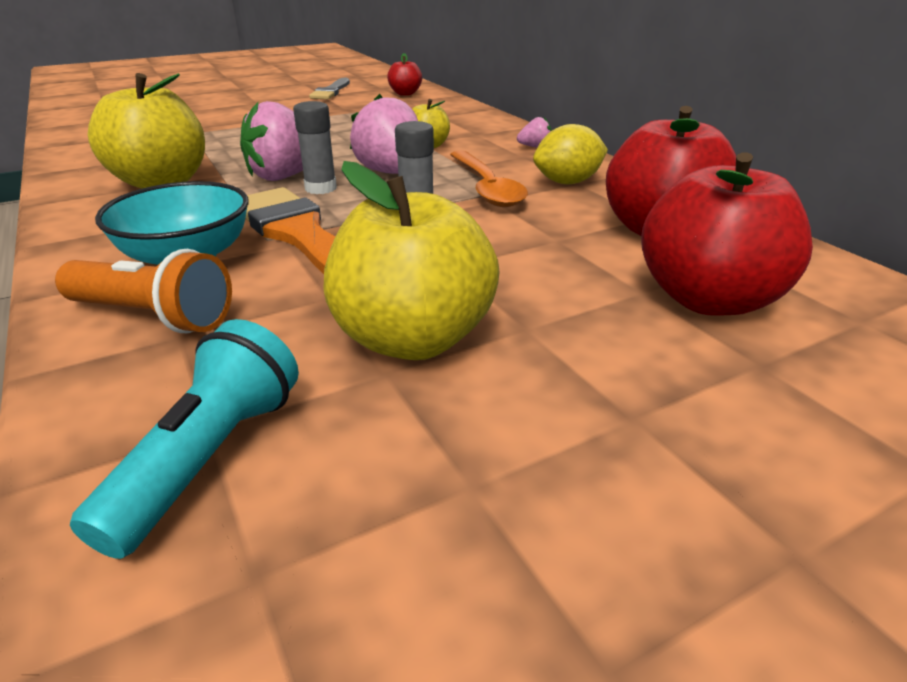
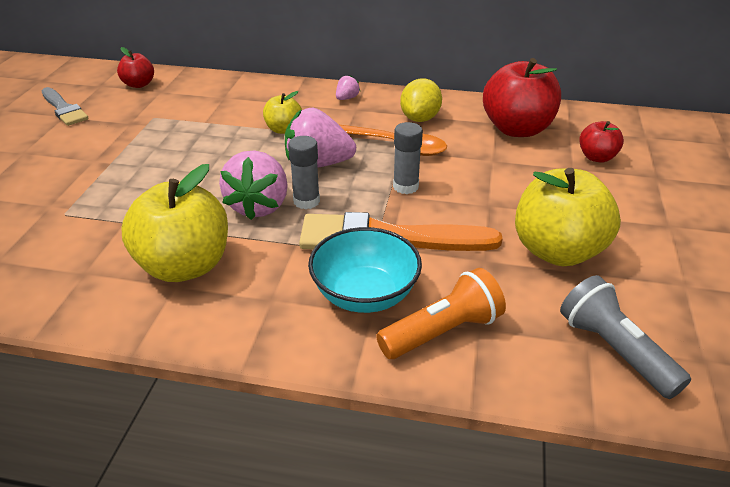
camera: 50 degrees left, 5 degrees up
(209, 458) = (615, 350): turquoise flashlight -> grey flashlight
(708, 299) = (596, 157): red apple -> red apple, size x0.52

